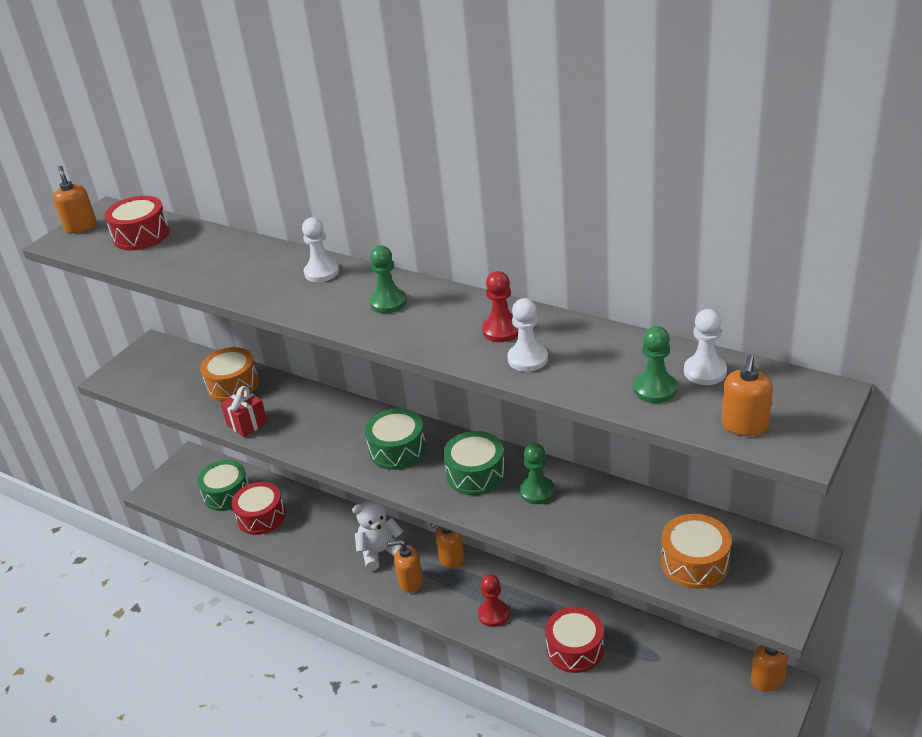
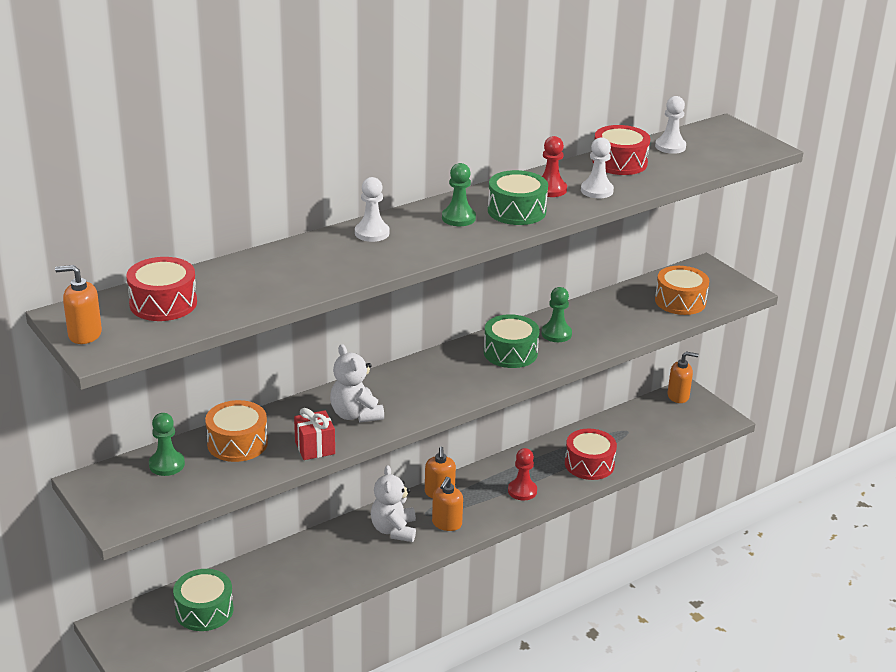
camera: 70 degrees left, 5 degrees down
(261, 516) = (267, 594): red drum -> red drum (619, 162)
(308, 425) = (355, 415): none -> white teddy bear
(397, 450) = (442, 379): green drum -> green drum (516, 211)
(655, 389) = (674, 165): green pawn -> green pawn (167, 464)
(744, 425) = (734, 153): orange soap dispenser -> none

